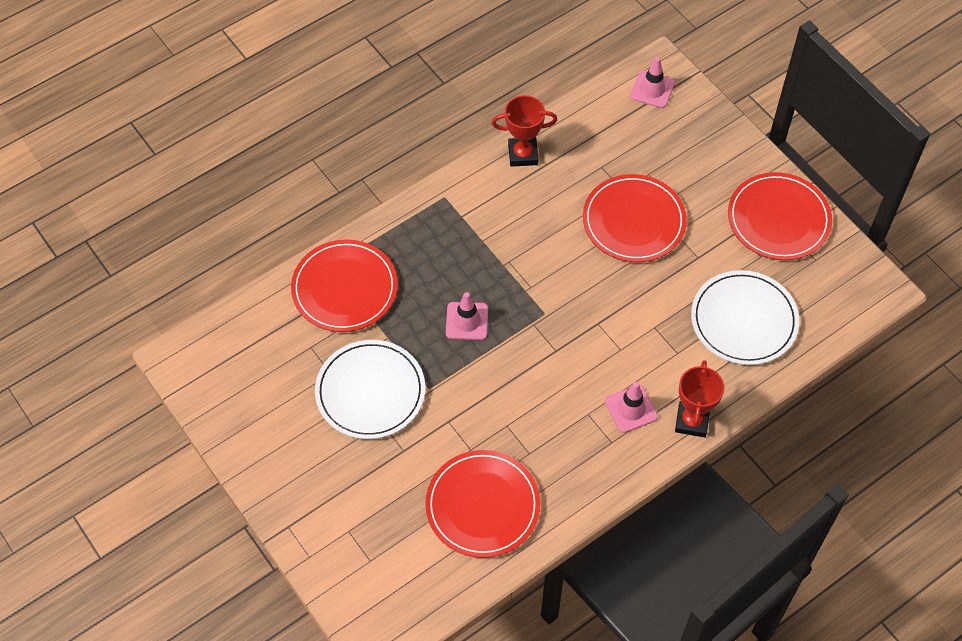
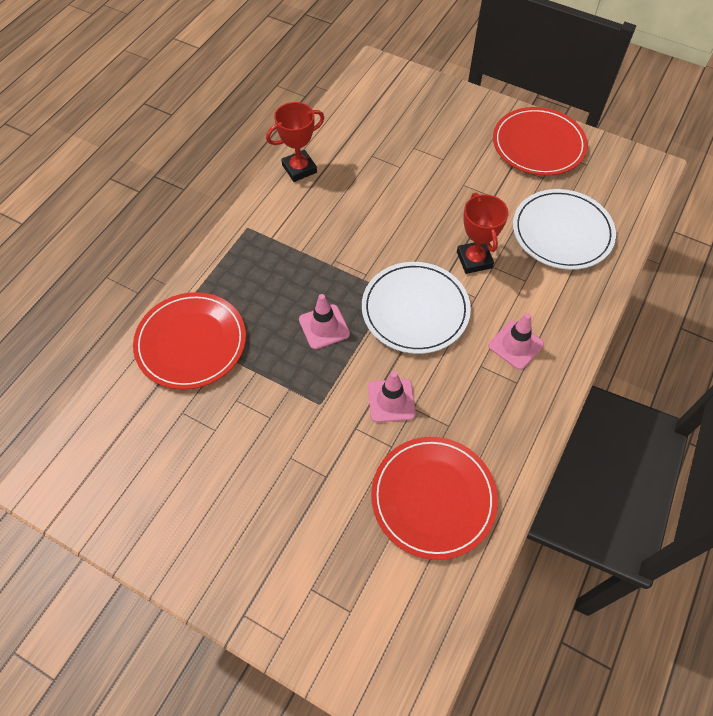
camera: 25 degrees left, 0 degrees up
(370, 391) = (264, 431): white plate -> white plate (415, 310)
(634, 221) = (423, 187): red plate -> none
(652, 89) = (379, 85): pink traffic cone -> pink traffic cone (391, 400)
(692, 421) = (574, 334): red trophy -> red trophy (474, 260)

